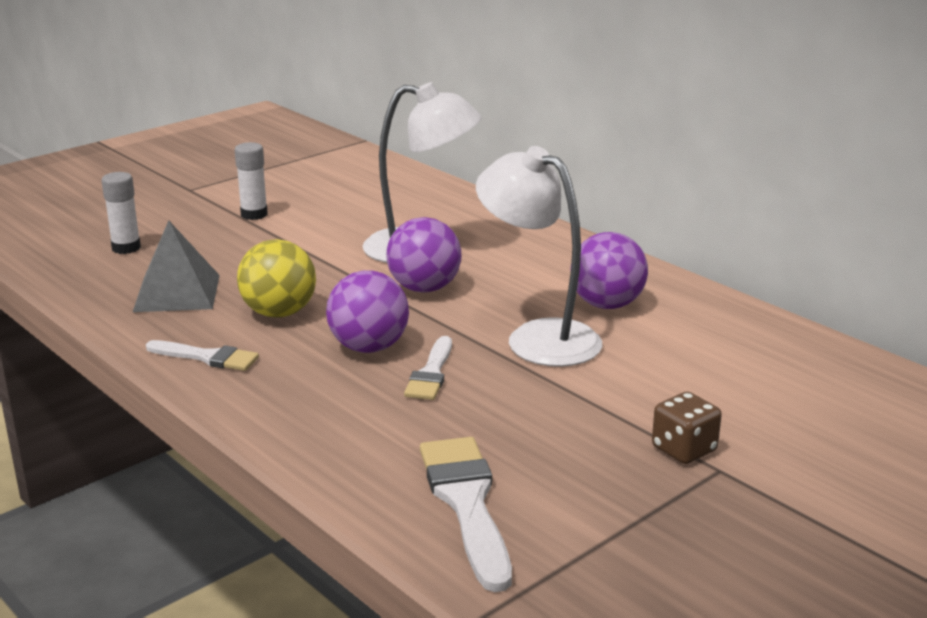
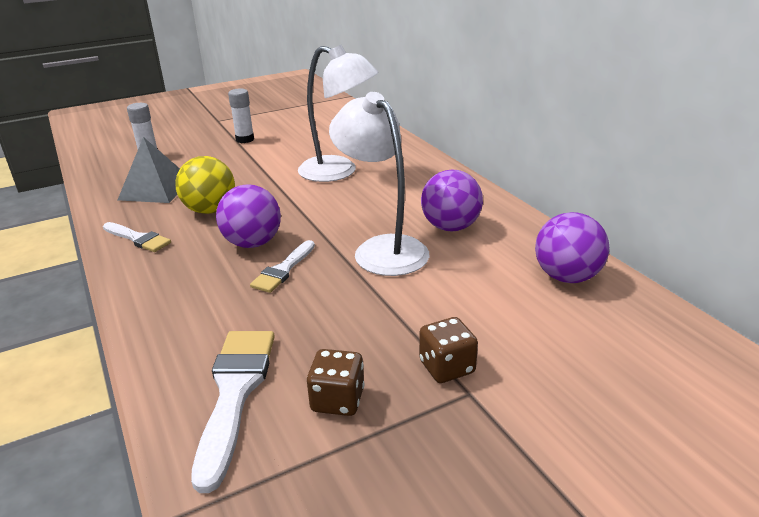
camera: 15 degrees right, 5 degrees up
(424, 288) = (322, 201): purple ball -> purple ball (566, 277)
(585, 494) = (337, 400): none -> brown dice

